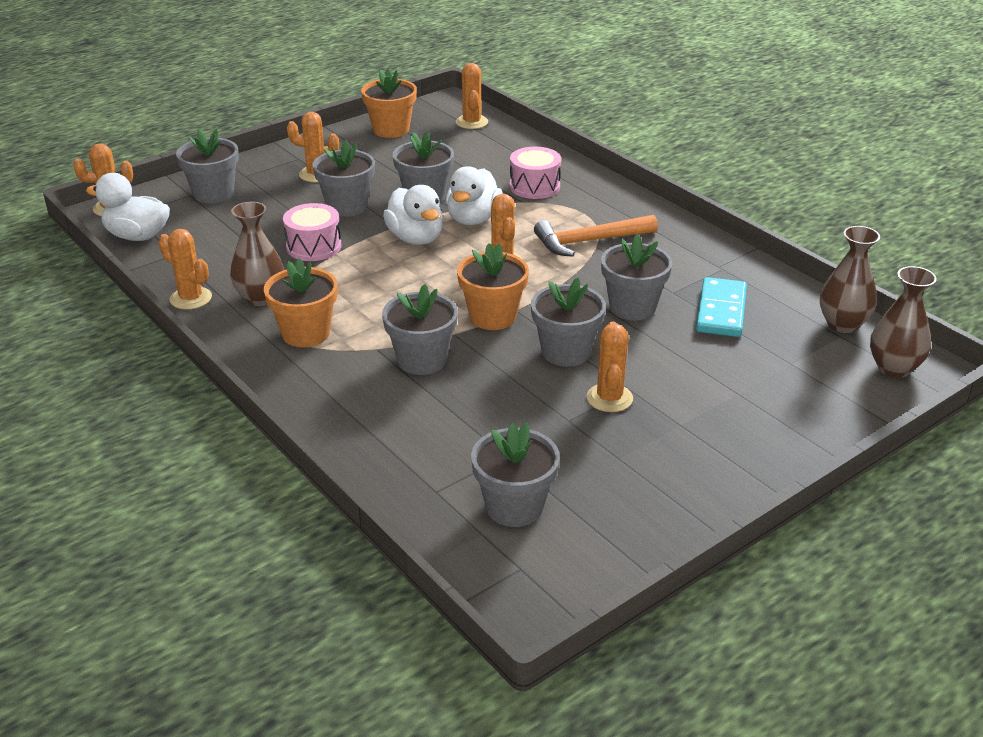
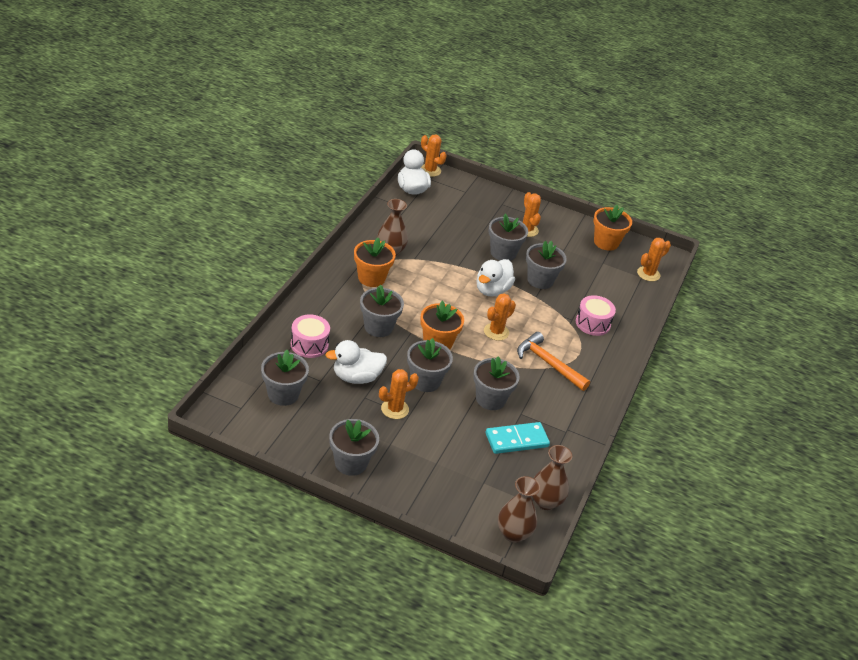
camera: 55 degrees right, 5 degrees up
(191, 298) = (372, 228): orange cactus -> none
(213, 193) = (473, 199): grey flower pot -> grey flower pot (351, 463)
(313, 246) = (452, 254): pink drum -> pink drum (309, 344)
(473, 219) = (532, 307): white duck -> white duck (356, 377)

